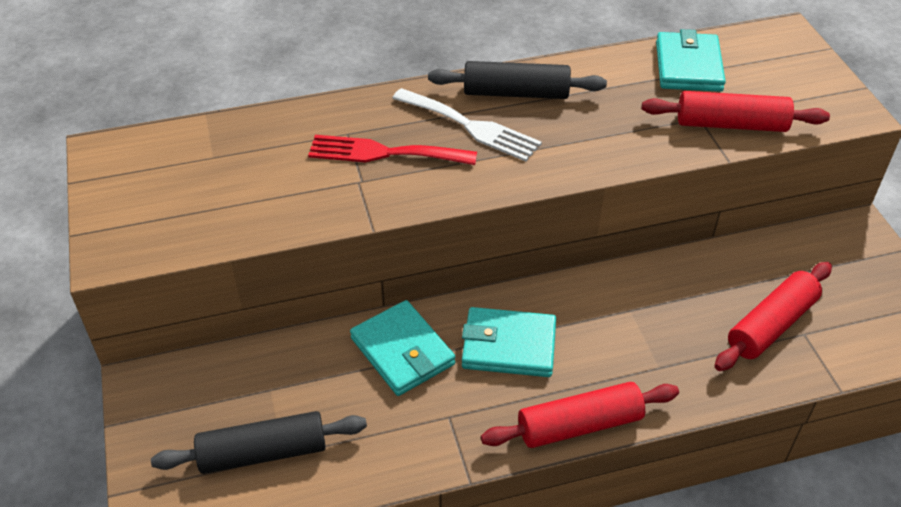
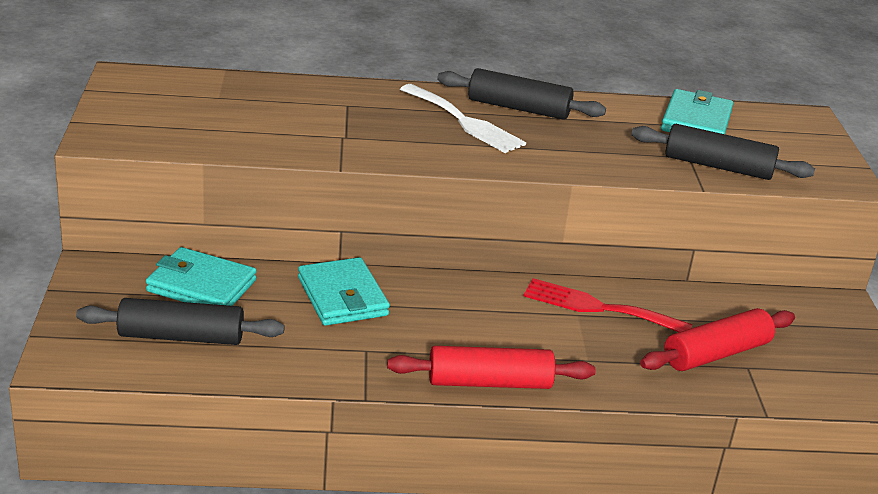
camera: 10 degrees right, 15 degrees down
(384, 153) = (375, 123): red fork -> red fork (598, 307)
(509, 346) = (446, 314): turquoise wallet -> turquoise wallet (201, 286)
(731, 124) = (718, 166): red rolling pin -> black rolling pin

